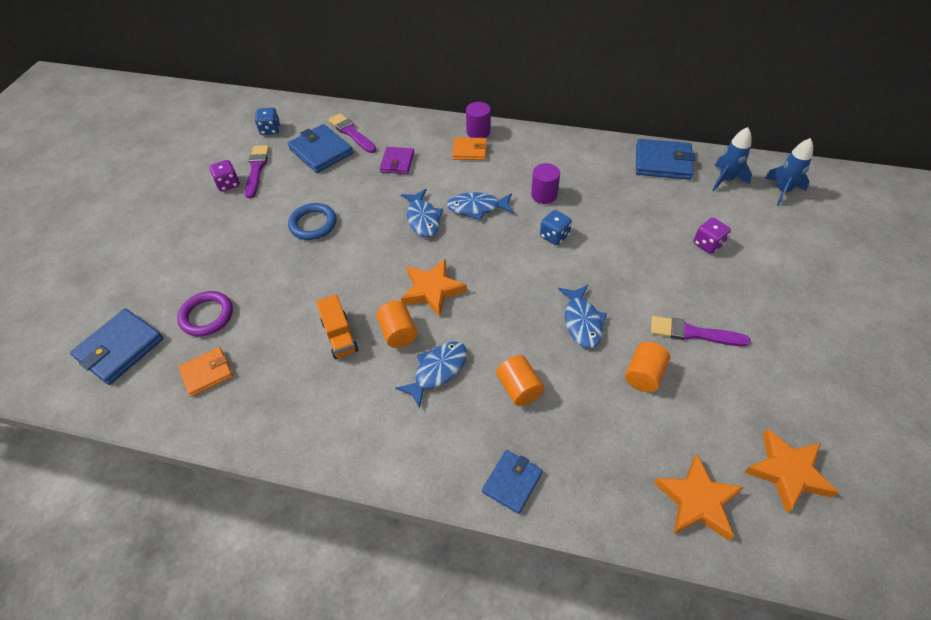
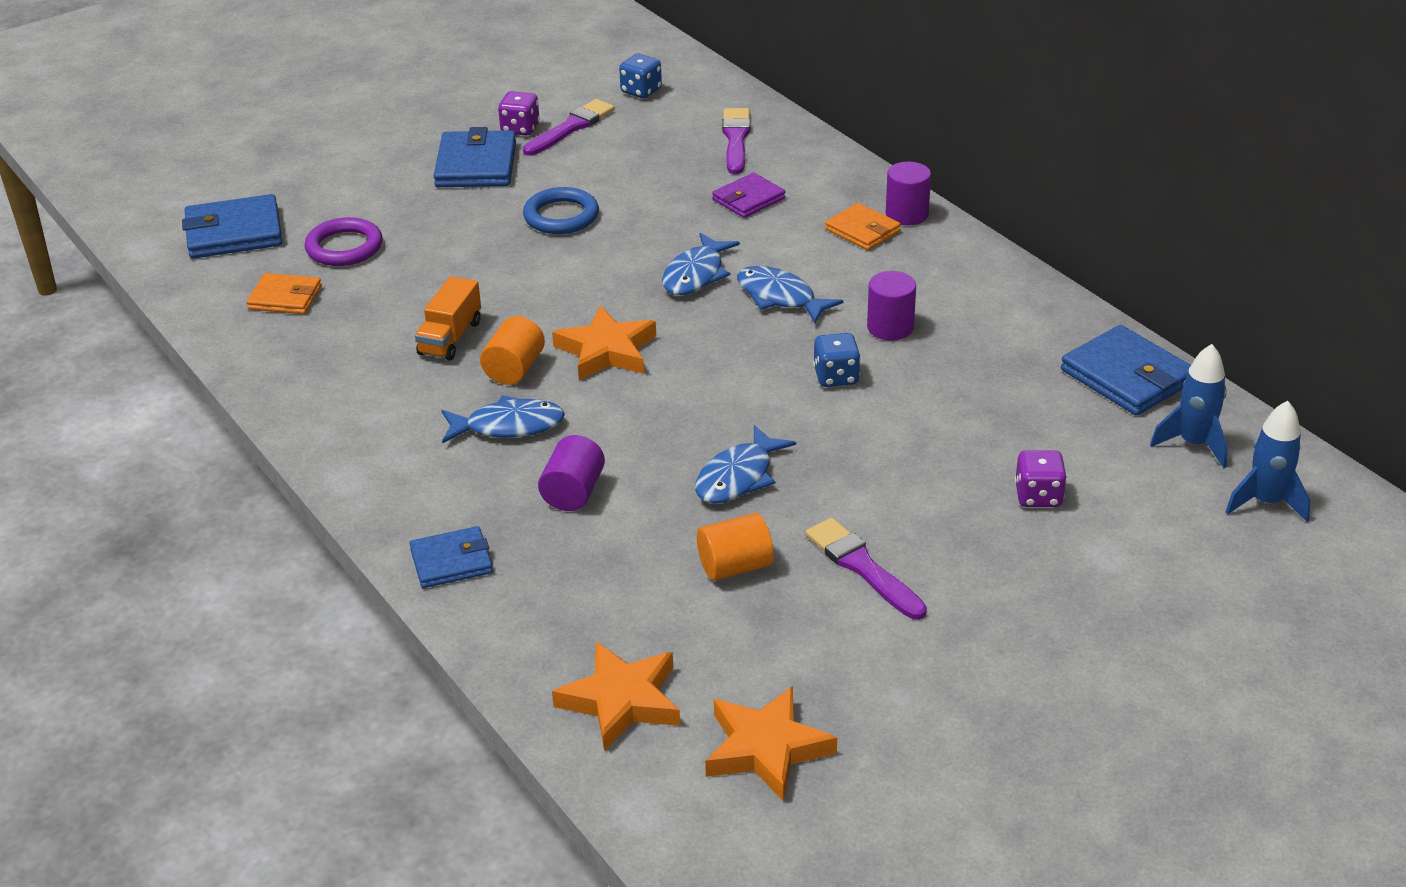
camera: 40 degrees right, 15 degrees down
(321, 151) = (670, 143): blue wallet -> blue wallet (476, 165)
(519, 388) = (573, 492): orange cylinder -> purple cylinder

